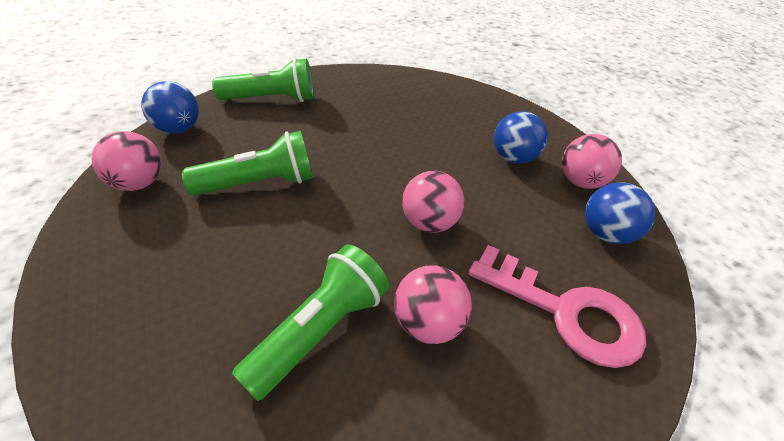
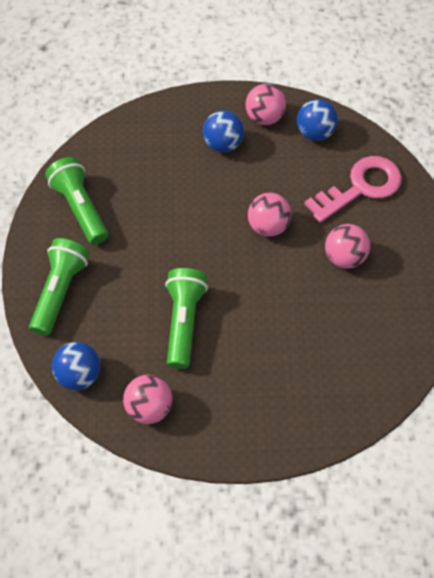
camera: 65 degrees left, 15 degrees up
(320, 330) = (330, 312): green flashlight -> green flashlight (80, 208)

